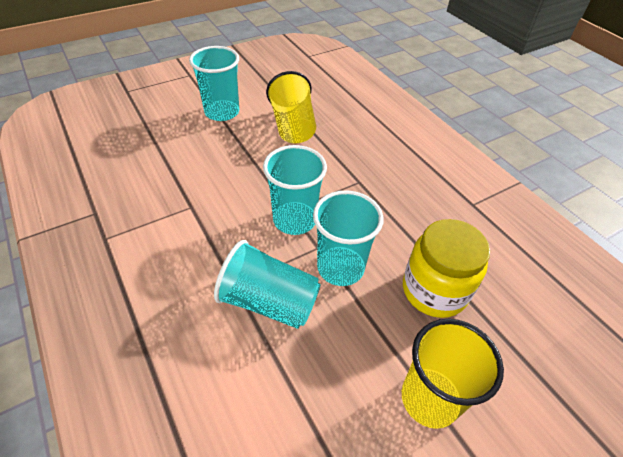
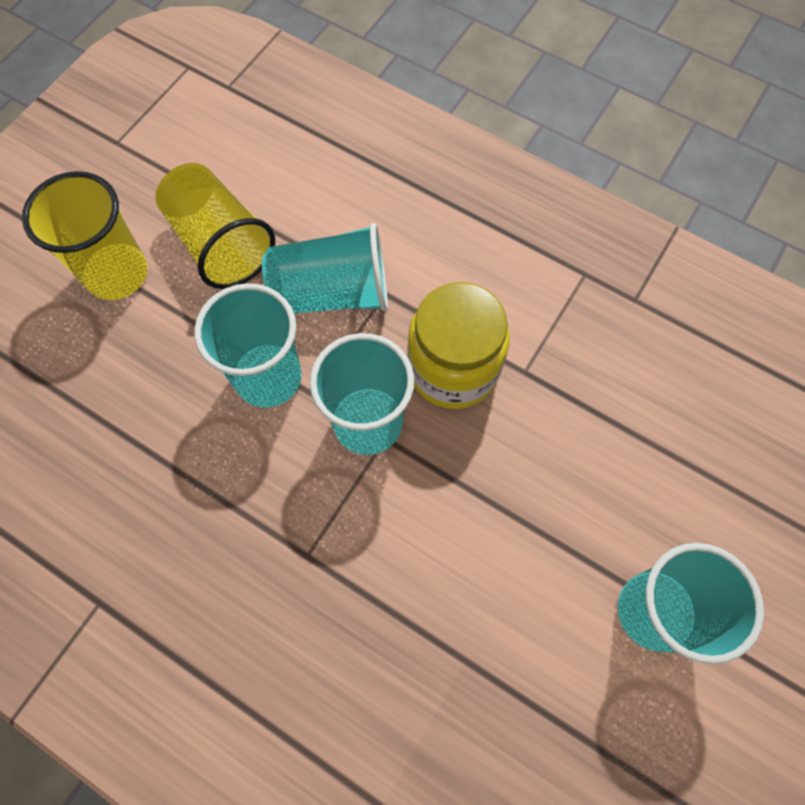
camera: 155 degrees right, 20 degrees up
(293, 126) = (497, 647): yellow cup -> yellow cup (221, 244)
(434, 290) = (135, 403): yellow jar -> yellow jar (453, 369)

